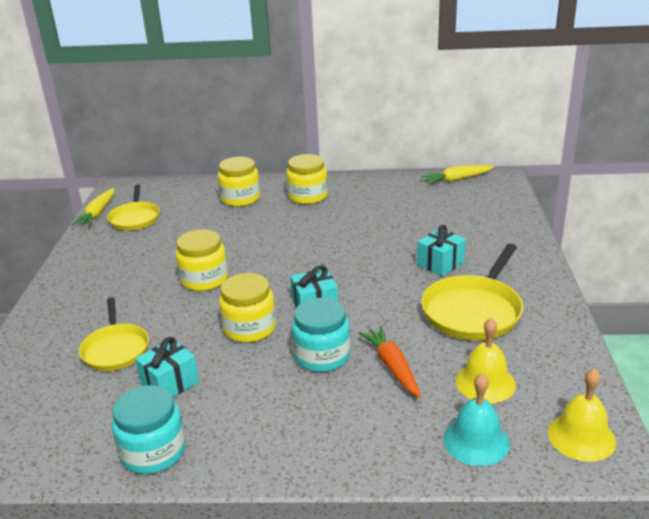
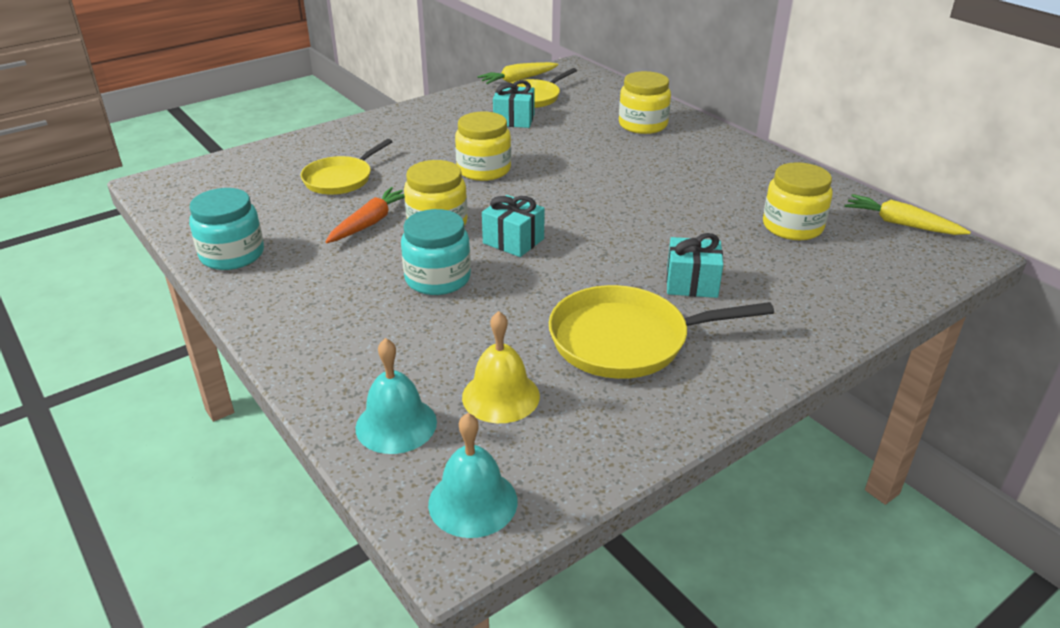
camera: 50 degrees right, 5 degrees up
(170, 383) = (321, 222): turquoise gift -> turquoise gift (514, 120)
(308, 196) = (704, 154): yellow jar -> yellow jar (792, 226)
(392, 367) = (464, 325): orange carrot -> orange carrot (370, 223)
(581, 437) = (473, 502): yellow bell -> turquoise bell

